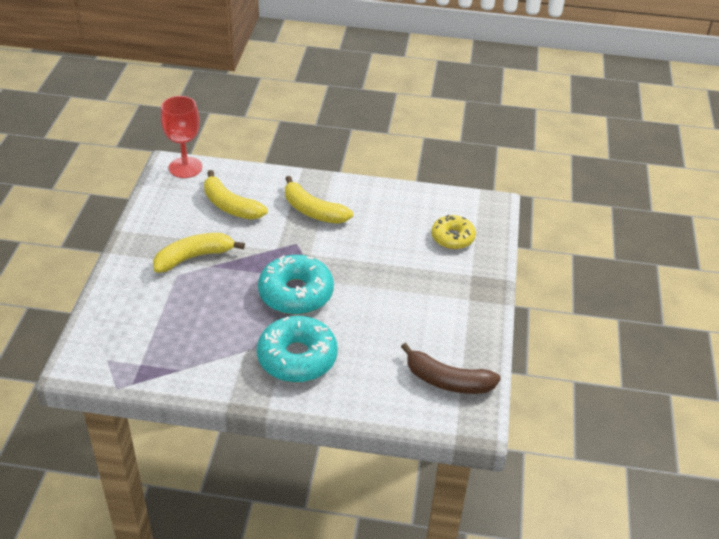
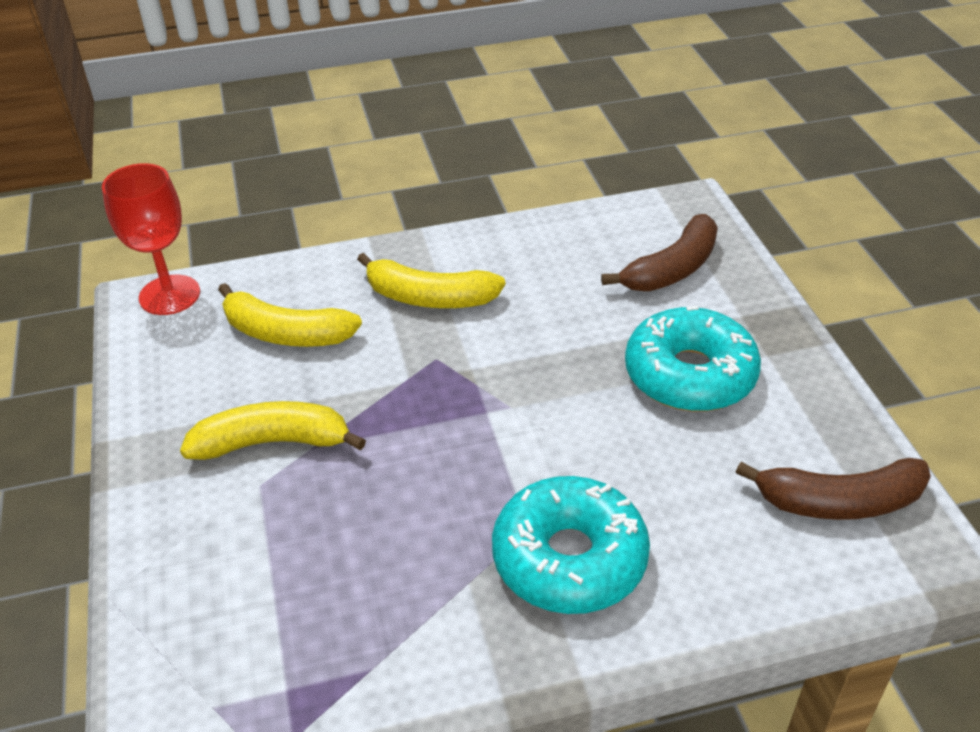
camera: 20 degrees left, 0 degrees up
(194, 257) = (273, 442): yellow banana -> yellow banana turned 45 degrees clockwise
(296, 293) = (491, 443): turquoise donut -> turquoise donut (689, 375)
(452, 238) = (672, 269): yellow donut -> brown banana

